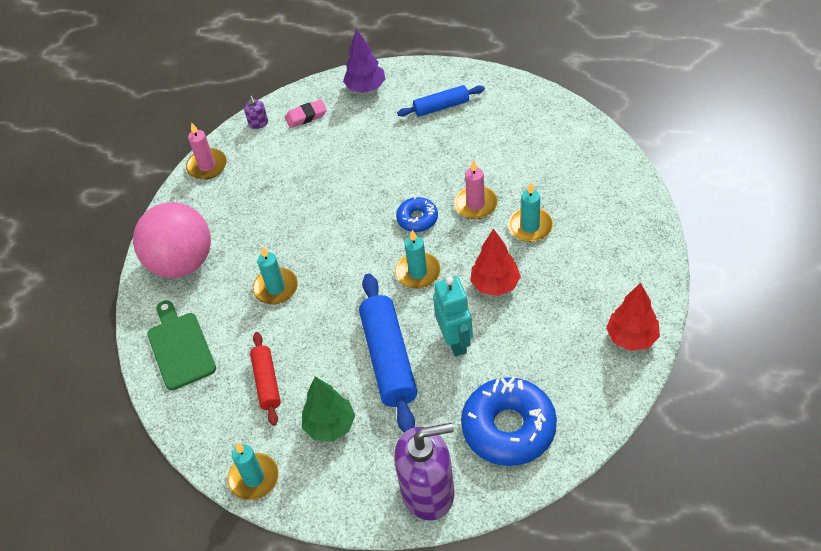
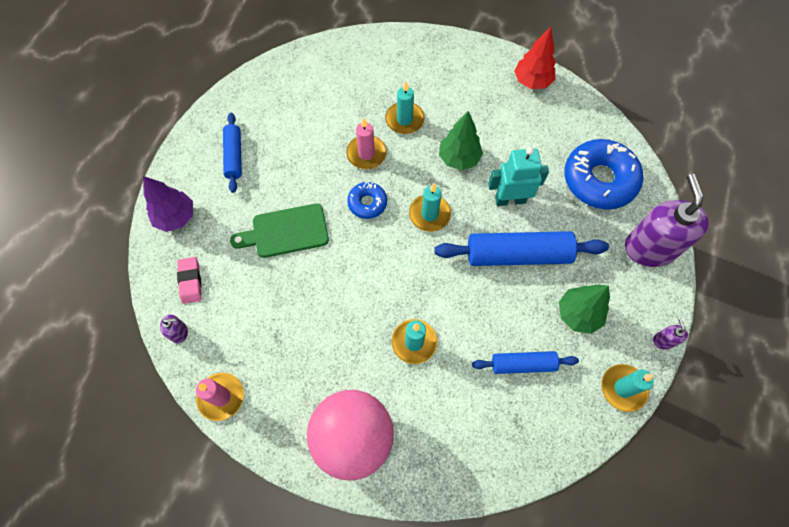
camera: 85 degrees left, 15 degrees up
(180, 347) = (464, 448): green cutting board -> green cutting board (285, 231)
(267, 382) = (523, 364): red rolling pin -> blue rolling pin
(314, 515) = (663, 340): none -> purple soap dispenser
(495, 284) = (459, 158): red tree -> green tree

